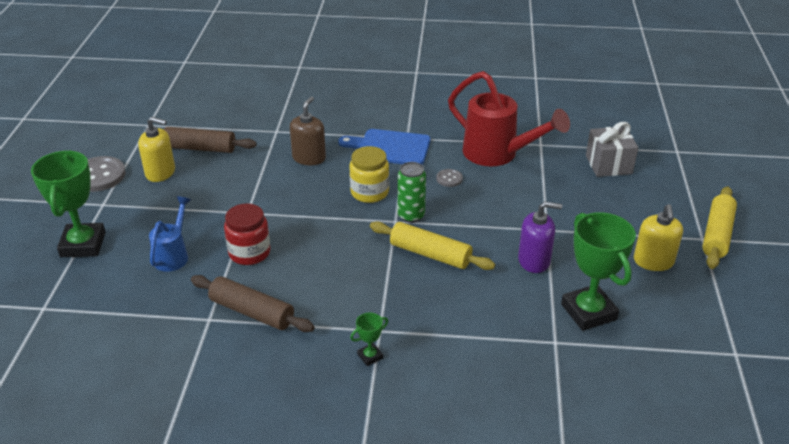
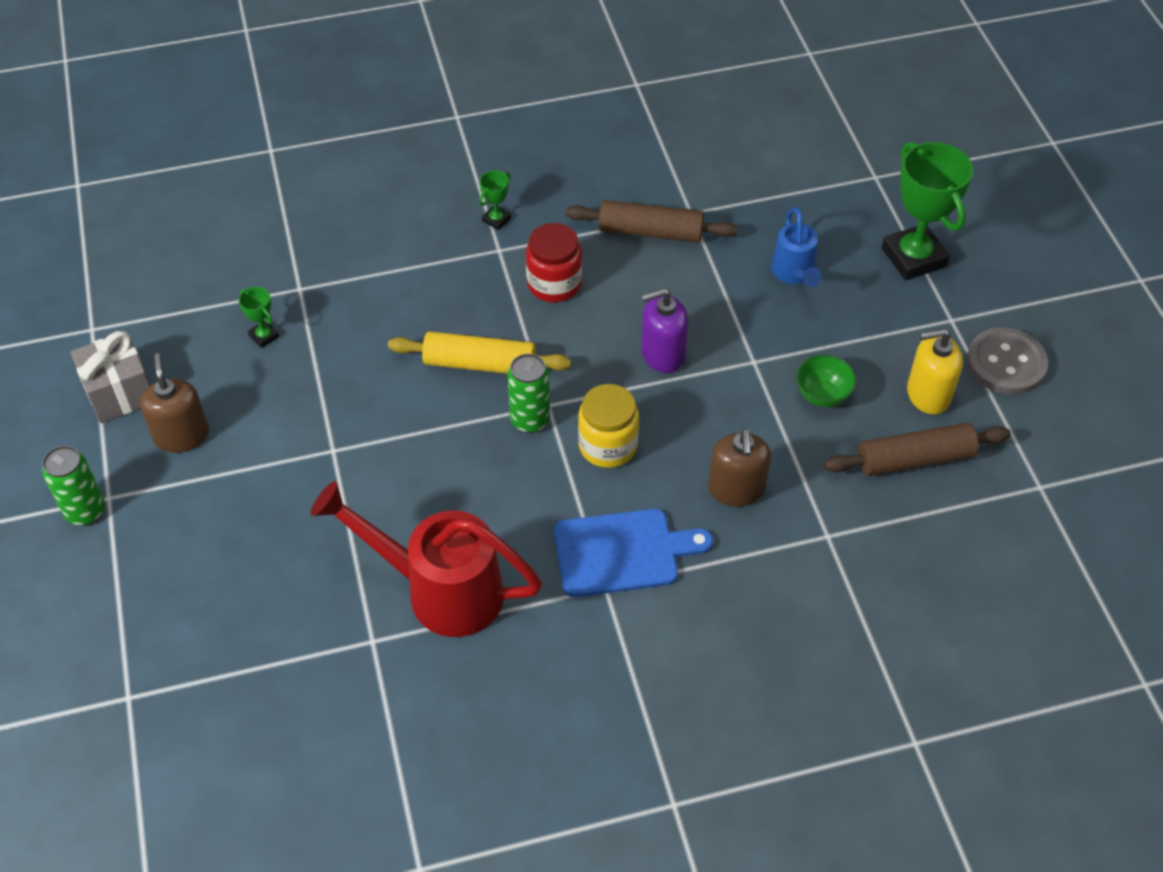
camera: 160 degrees right, 15 degrees up
(221, 186) = (822, 395): none -> green bowl
(249, 253) = (706, 302): red jar -> red jar (554, 284)
(449, 179) = (501, 509): grey button -> none
(534, 261) = (342, 392): purple soap dispenser -> purple soap dispenser (662, 354)
(588, 312) = (264, 336): green trophy -> green trophy, size x0.44
(608, 164) = (250, 621): grey gift -> grey gift (119, 392)
(653, 261) = (181, 435): yellow soap dispenser -> brown soap dispenser
(717, 234) = (85, 511): yellow rolling pin -> green can

